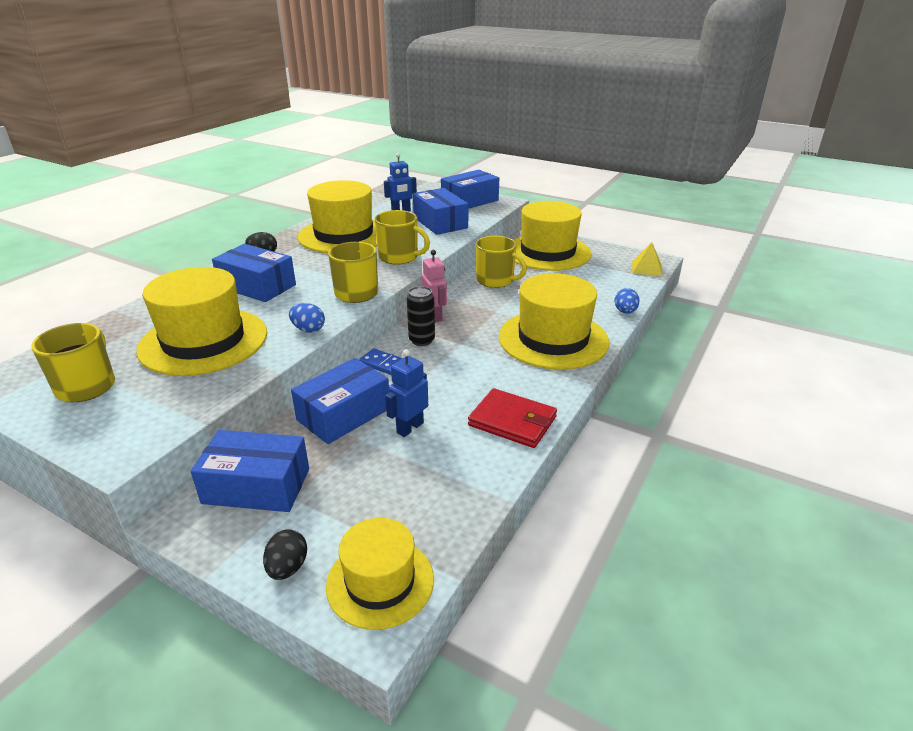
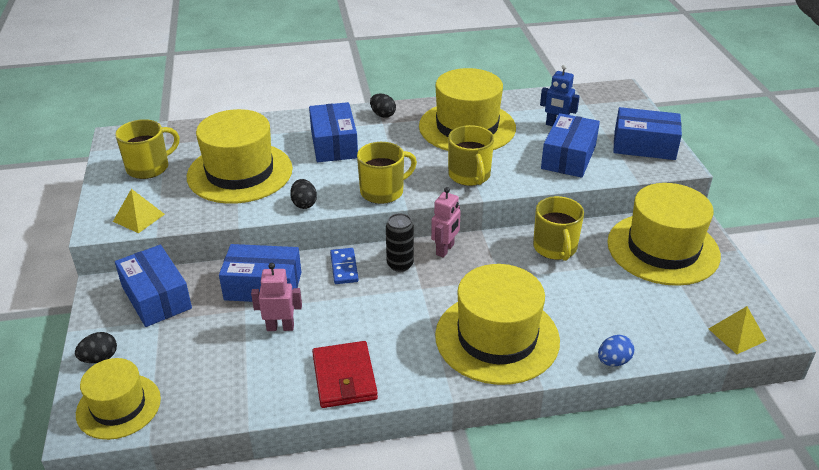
camera: 50 degrees right, 5 degrees up
(155, 424) = (139, 217): none -> yellow pyramid
(308, 329) = (304, 204): blue egg -> black egg
(410, 428) = (280, 327): blue robot -> pink robot

